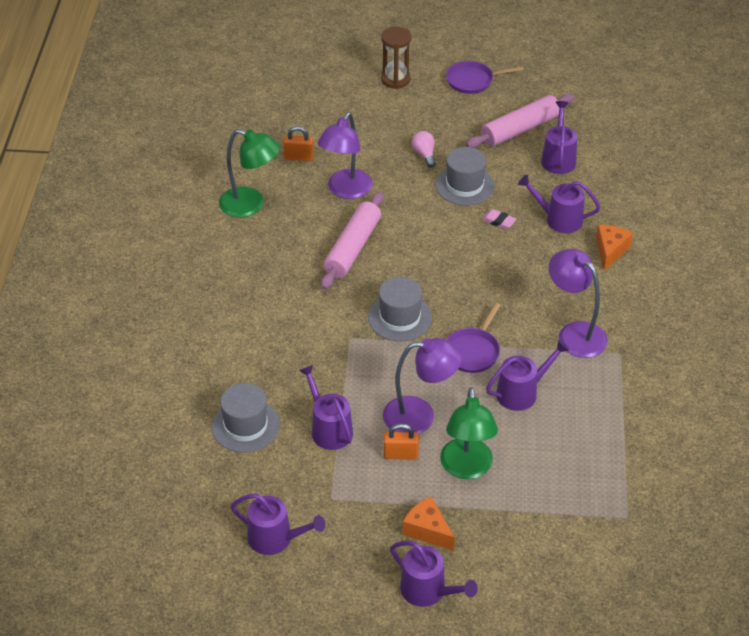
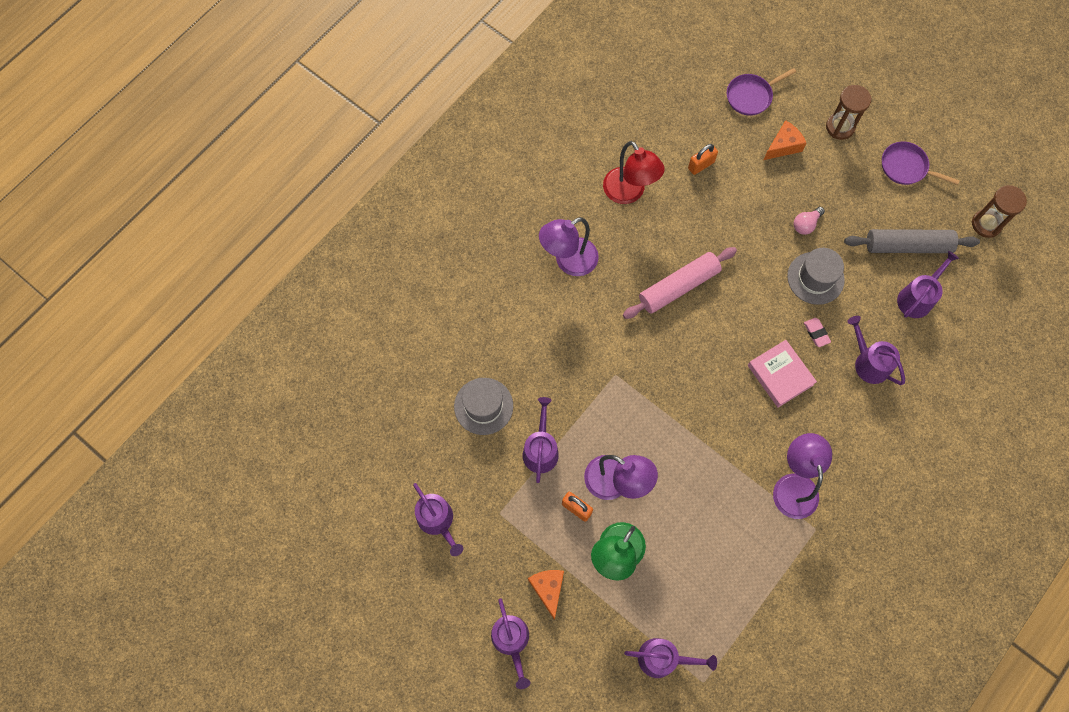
camera: 35 degrees right, 25 degrees up
(251, 205) = (629, 193): green lamp -> red lamp
(299, 157) = (701, 165): orange padlock -> orange padlock turned 75 degrees counterclockwise
(346, 191) = (714, 224): purple lamp -> purple lamp (568, 261)
(400, 317) = (666, 379): grey hat -> none
(424, 154) = (806, 224): pink light bulb -> pink light bulb turned 150 degrees counterclockwise
(473, 351) = (700, 449): purple pan -> purple pan (751, 96)
(494, 264) = (780, 375): none -> pink book
(520, 129) = (907, 246): pink rolling pin -> grey rolling pin
(521, 393) = (708, 514): purple watering can -> purple watering can (662, 658)
(568, 87) = (986, 224): none -> brown hourglass
(610, 251) = (887, 422): orange cheese -> orange cheese (783, 146)

